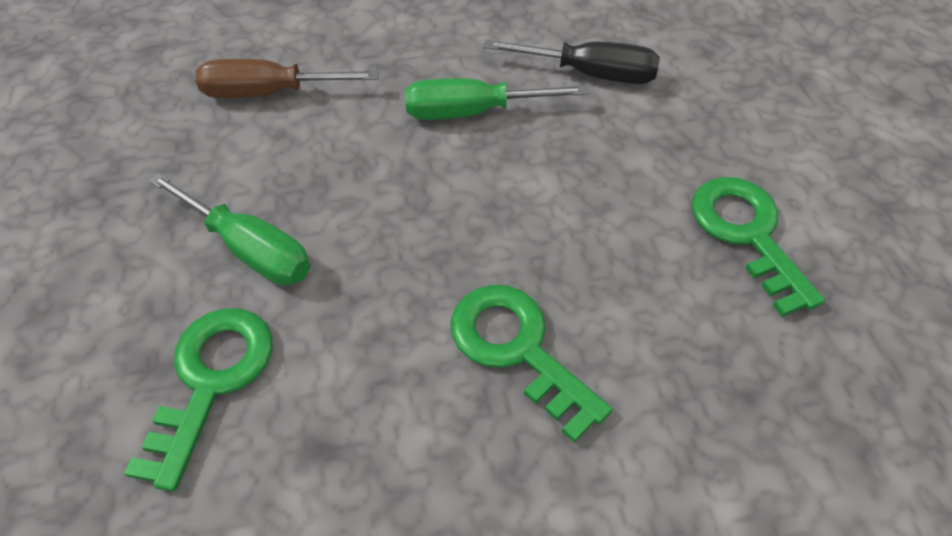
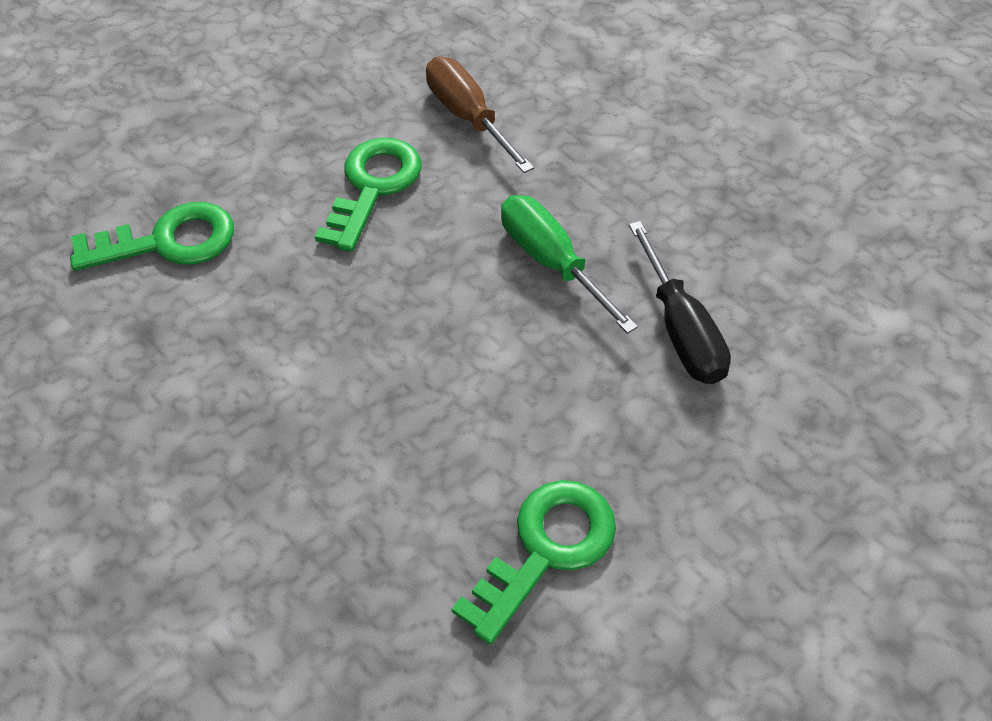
camera: 60 degrees right, 0 degrees up
(249, 249) = (295, 197): green screwdriver -> none
(517, 349) = (298, 415): green key -> green key (373, 187)

